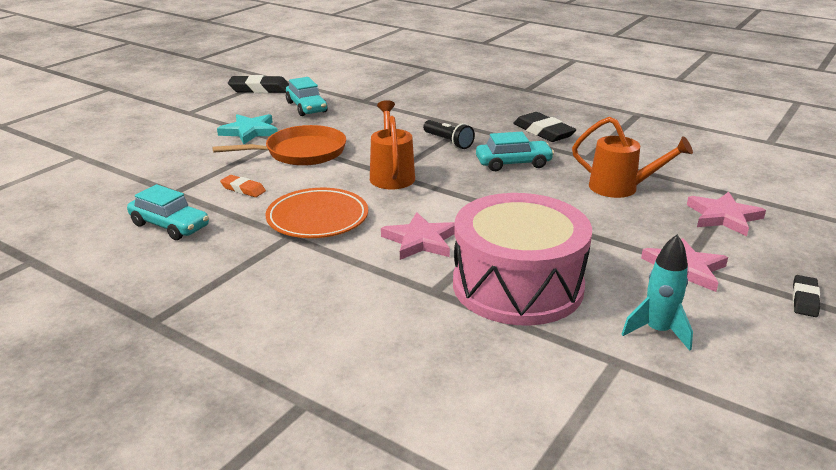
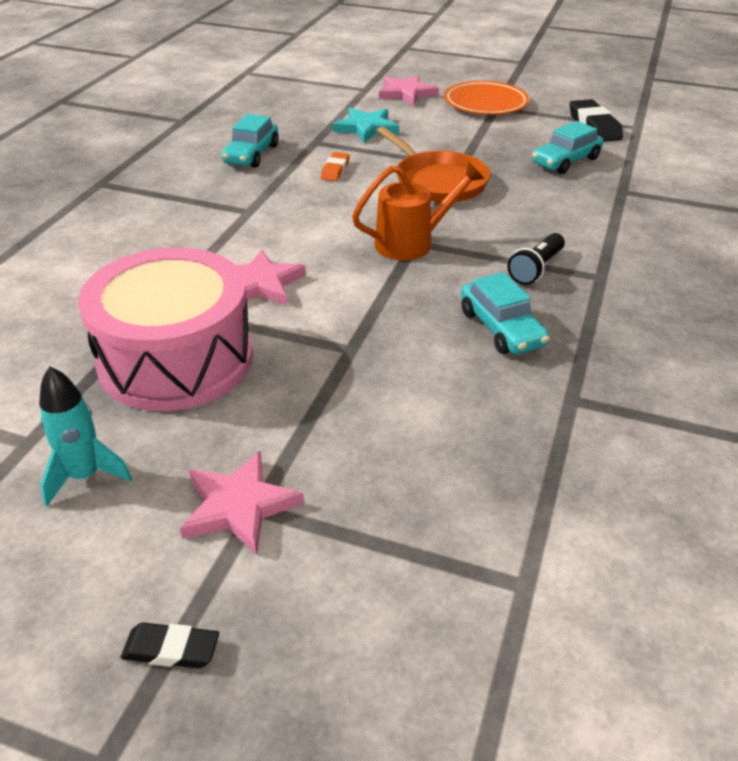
camera: 75 degrees right, 10 degrees up
(249, 131) = (471, 145): turquoise star -> turquoise star (366, 128)
(317, 218) = (289, 218): orange plate -> orange plate (485, 103)
(543, 132) = (638, 347): black eraser -> none
(620, 188) = (474, 437): orange watering can -> none
(723, 217) = (424, 564): pink star -> pink star (406, 93)

